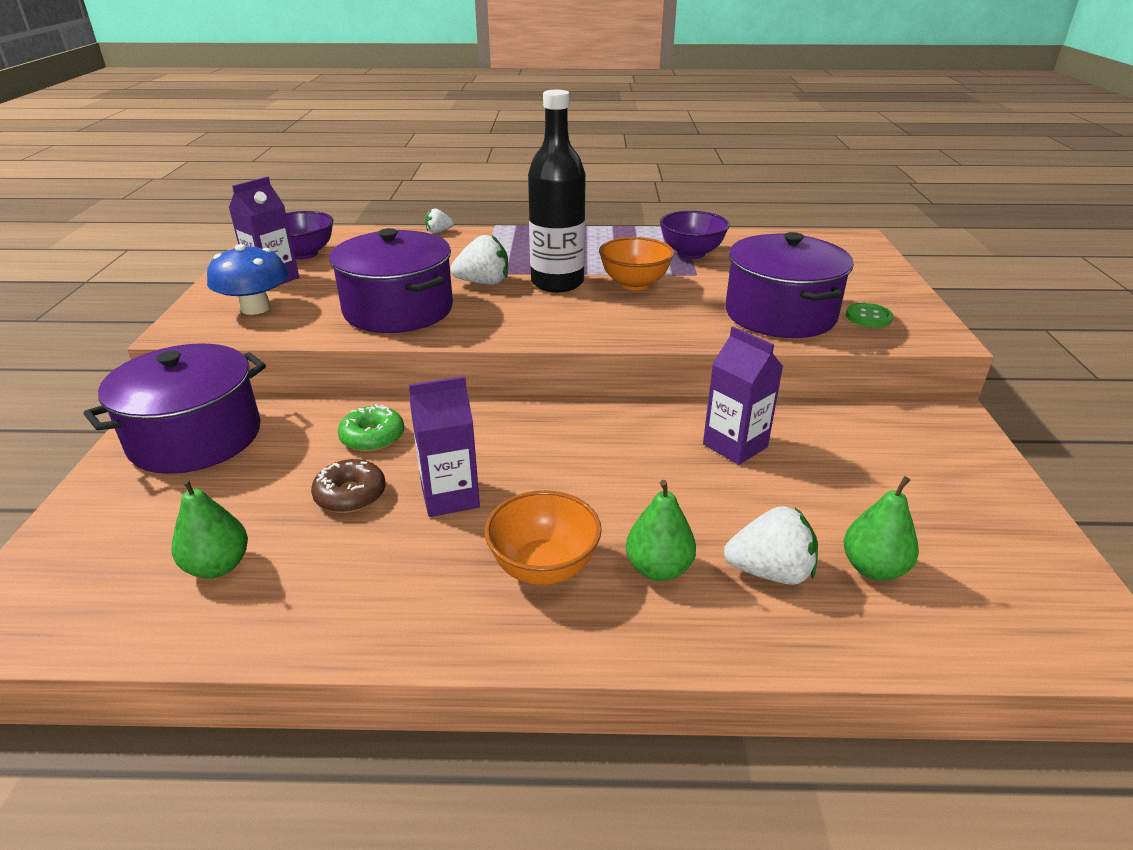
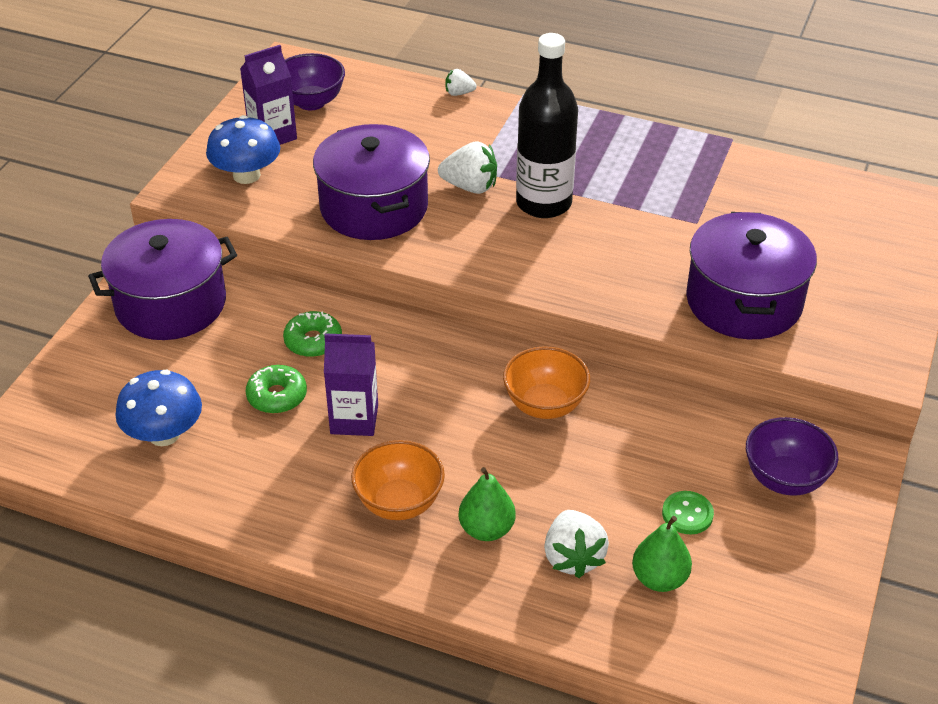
camera: 20 degrees right, 10 degrees up
(218, 566) = (164, 434): green pear -> blue mushroom
(350, 495) = (277, 396): brown donut -> green donut
(634, 284) = (621, 223): orange bowl -> orange bowl (545, 405)
(691, 253) = (712, 188): purple bowl -> purple bowl (785, 479)
(735, 445) = (625, 433): purple carton -> none
(770, 572) = (573, 557): white strawberry -> white strawberry turned 60 degrees clockwise
(868, 317) = (834, 327): green button -> green button (687, 514)

